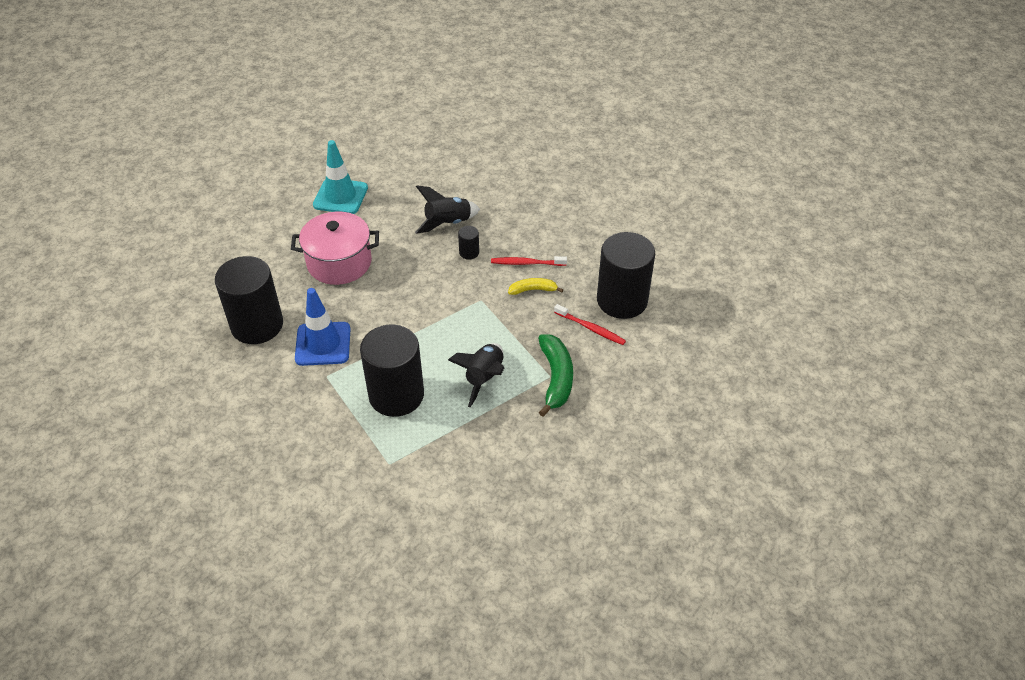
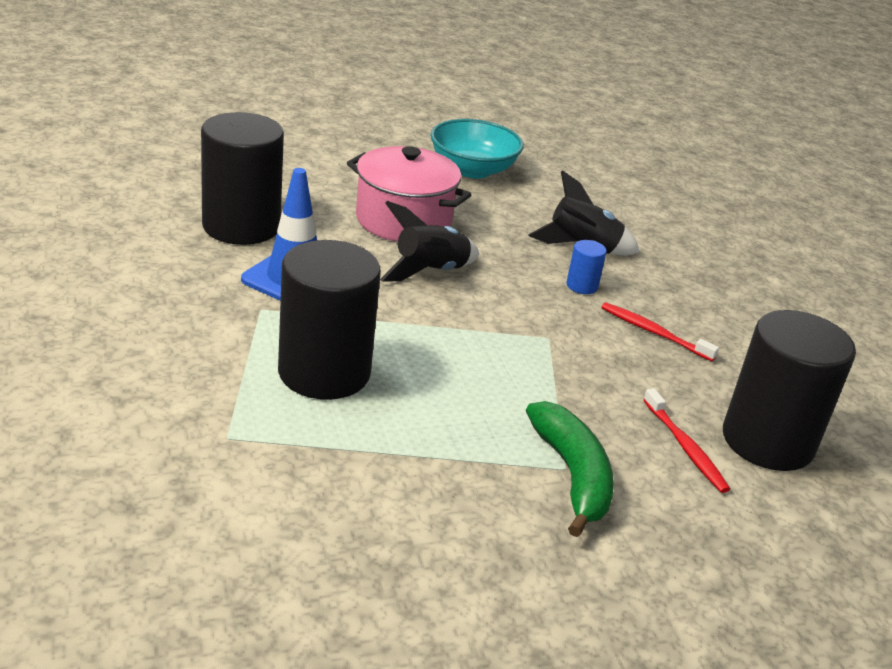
camera: 30 degrees right, 15 degrees down
(340, 196) = (472, 170): turquoise traffic cone -> turquoise bowl
(469, 252) = (582, 286): black cylinder -> blue cylinder
(484, 378) = (463, 418): black rocket -> black rocket (430, 272)
(533, 290) = (635, 363): yellow banana -> none
(556, 378) = (572, 475): green banana -> green banana turned 45 degrees counterclockwise

